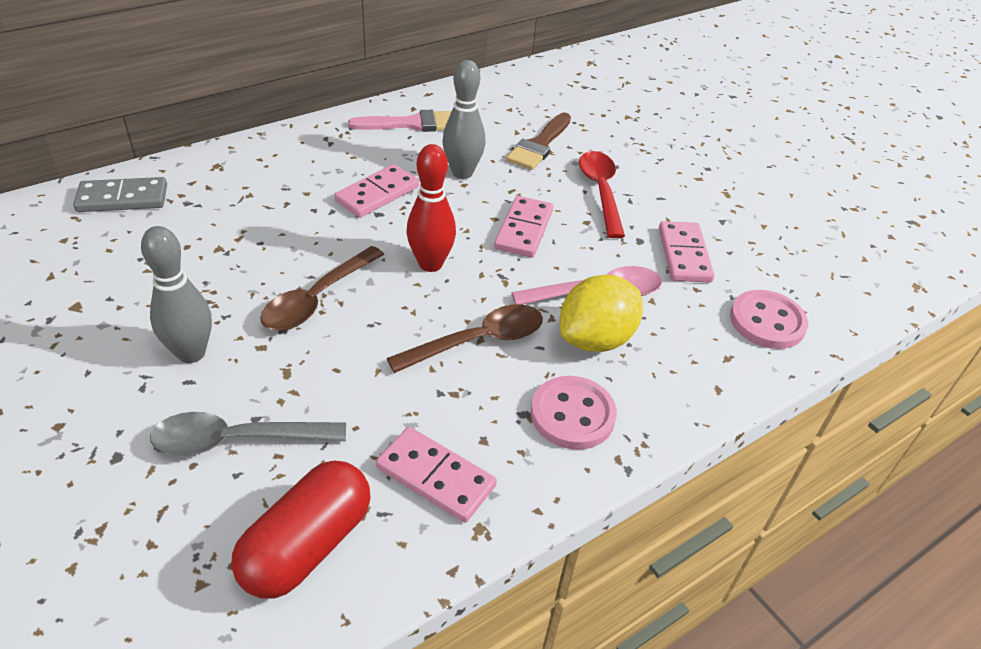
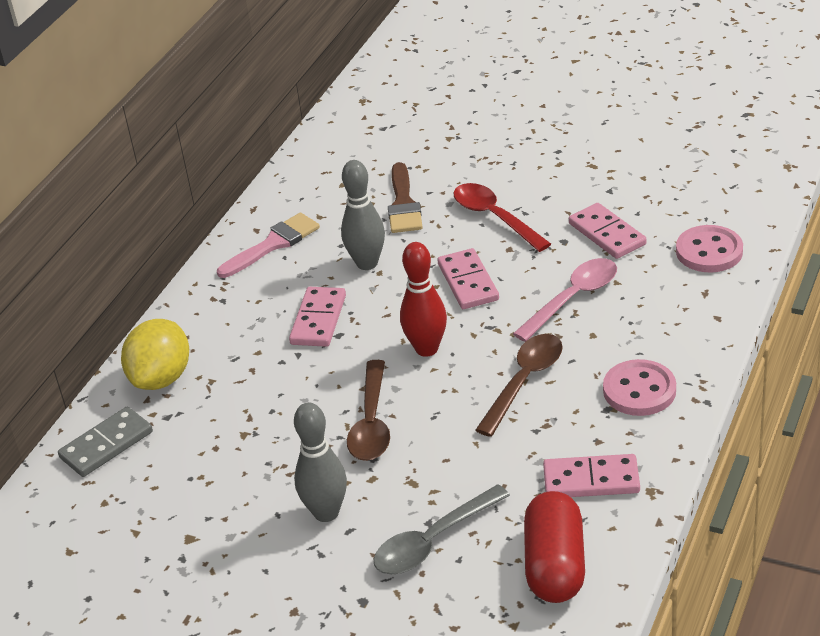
camera: 25 degrees left, 5 degrees down
(595, 339) = (604, 332): yellow lemon -> yellow lemon (161, 378)

